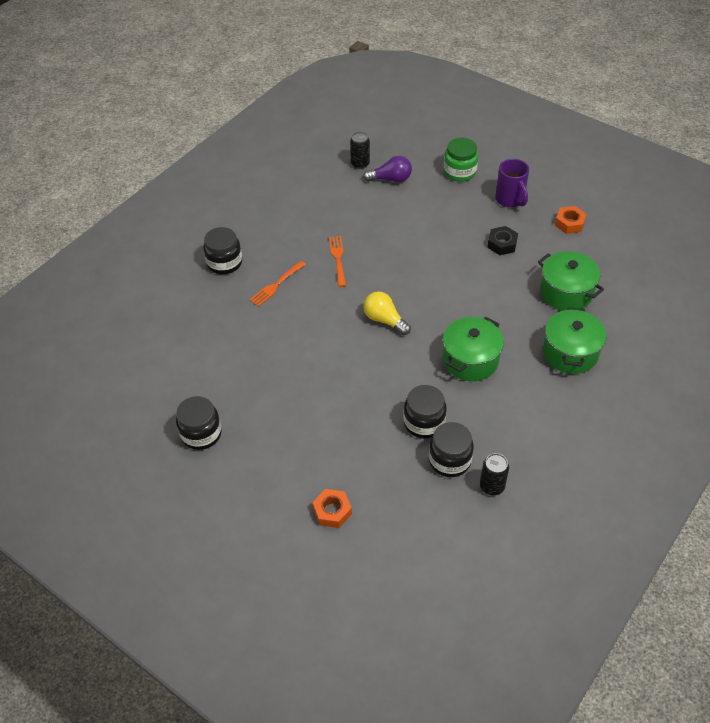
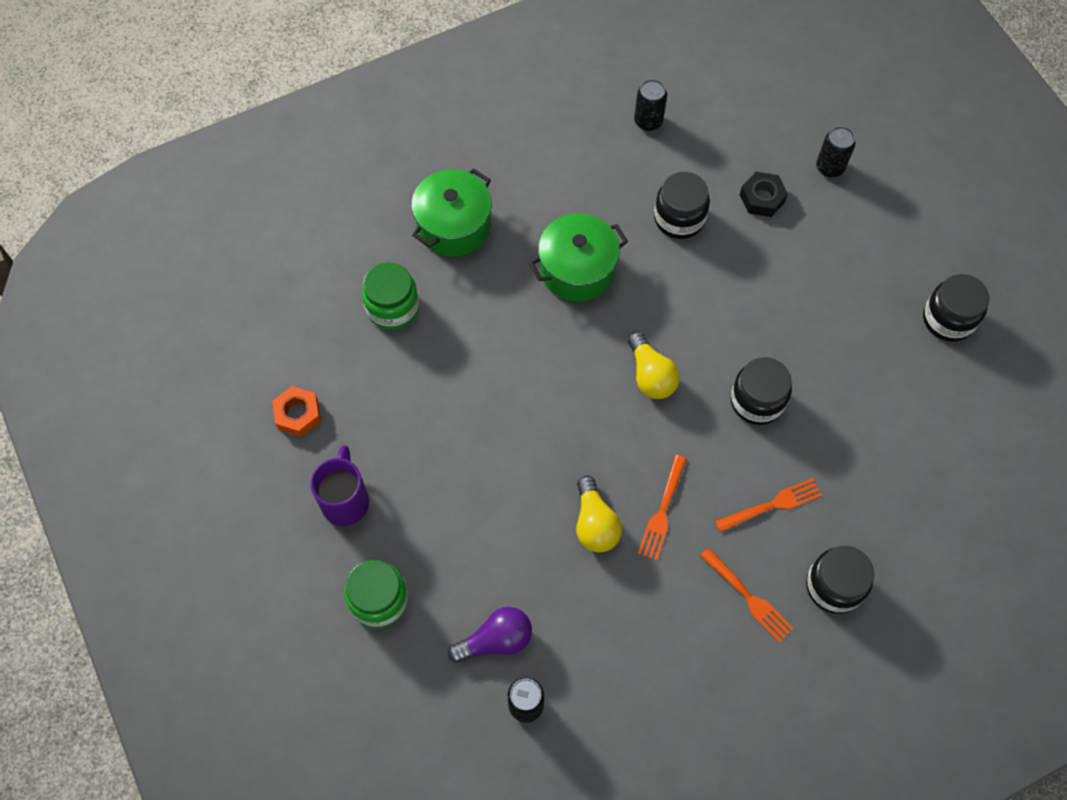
camera: 155 degrees left, 15 degrees up
(271, 241) = (747, 596): none -> orange fork
(332, 511) = (830, 167): orange nut -> black can
(372, 240) = (595, 523): none -> yellow light bulb
(391, 179) = (496, 640): purple light bulb -> purple light bulb turned 135 degrees clockwise
(449, 460) = (675, 165): black jar -> black jar (757, 401)
(502, 244) = (417, 424): black nut -> black nut (762, 198)
(566, 292) = (392, 307): green pot -> green jar

